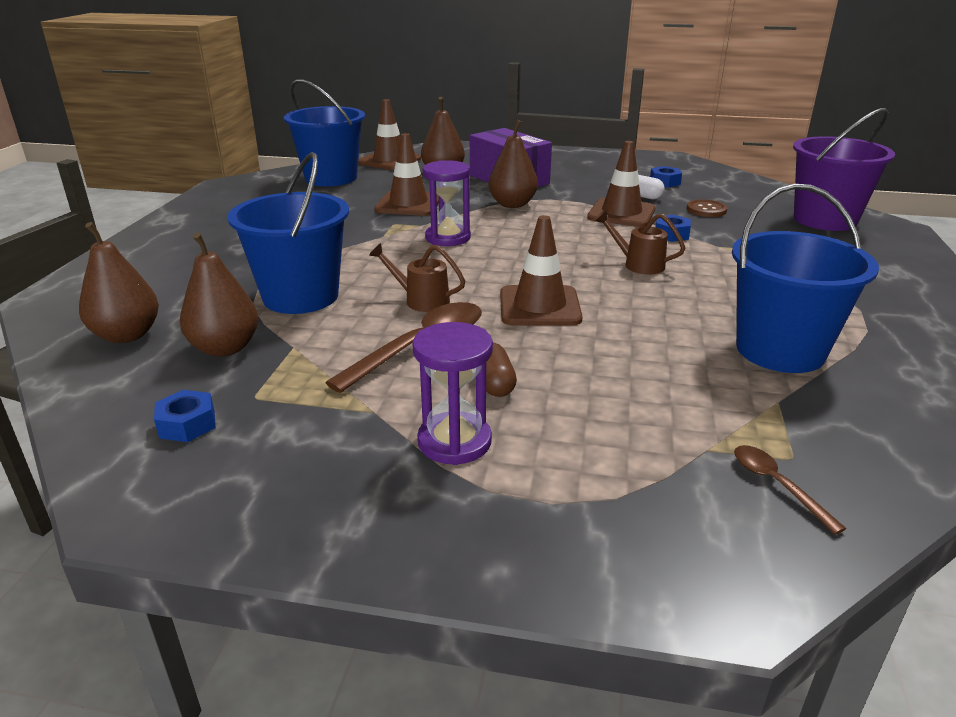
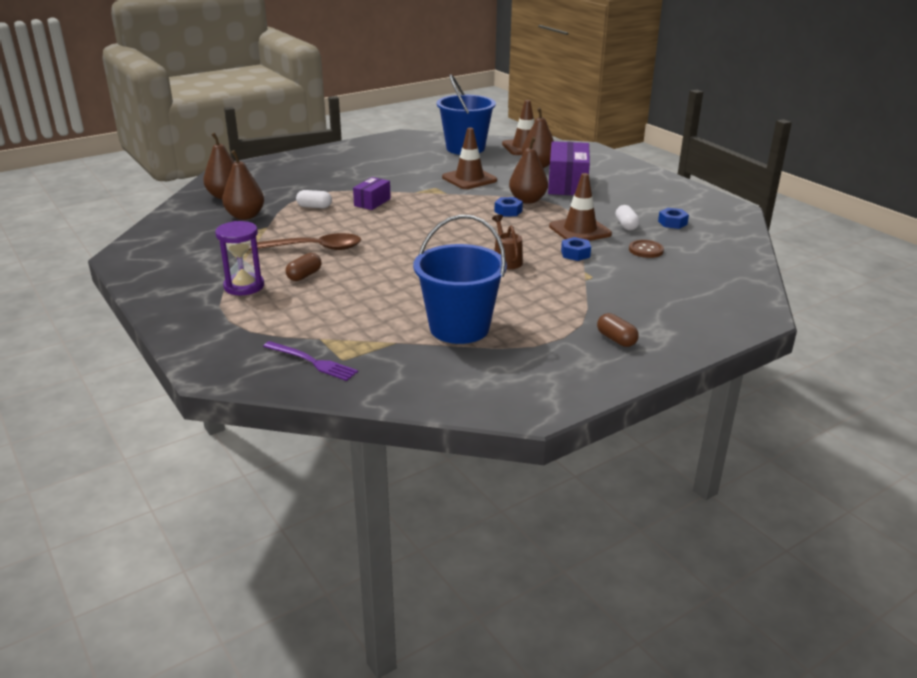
camera: 45 degrees right, 0 degrees up
(187, 424) = (182, 237): blue nut -> blue nut (508, 211)
(301, 296) = (314, 207): blue bucket -> white capsule
(362, 264) = (372, 202): none -> purple box
(420, 300) = (357, 230): brown watering can -> none
(448, 238) = (443, 205): purple hourglass -> none
(539, 306) = (400, 256): brown traffic cone -> none
(777, 485) = (312, 362): brown spoon -> purple fork
(825, 220) = (716, 289): purple bucket -> none
(889, 291) = (616, 339): none -> brown capsule

